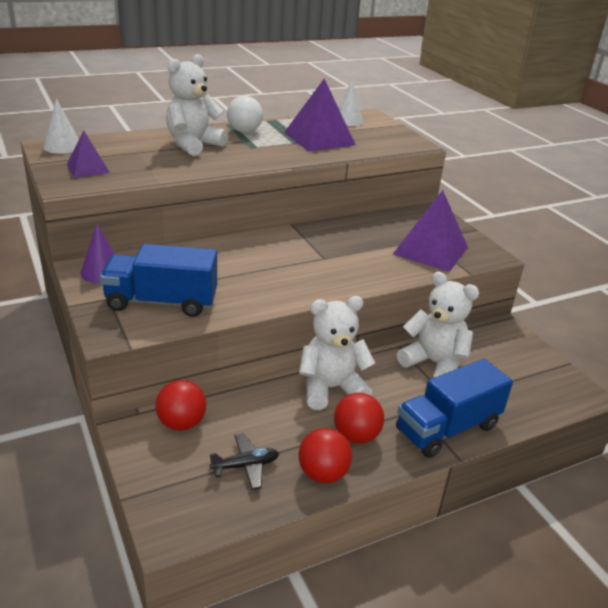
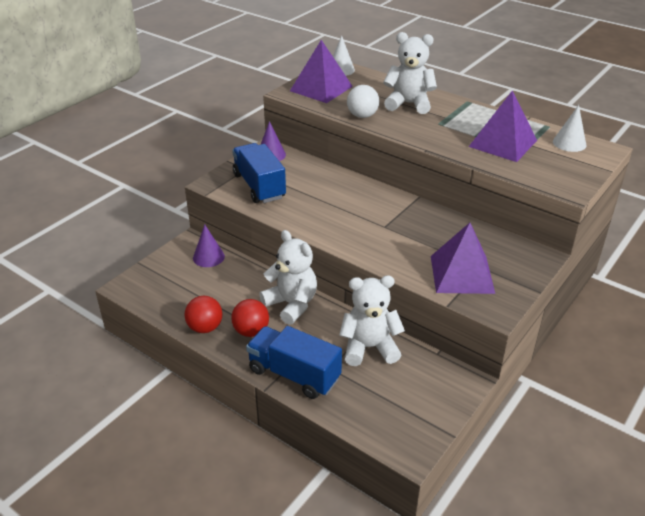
camera: 65 degrees right, 5 degrees up
(88, 168) = (321, 88): purple pyramid -> purple pyramid, size x1.77
(181, 423) = (208, 257): red ball -> purple cone
(244, 131) = (464, 112): white ball -> white ball (362, 116)
(245, 466) = (190, 294): black plane -> none
(434, 363) = (369, 347): white teddy bear -> white teddy bear turned 105 degrees counterclockwise

